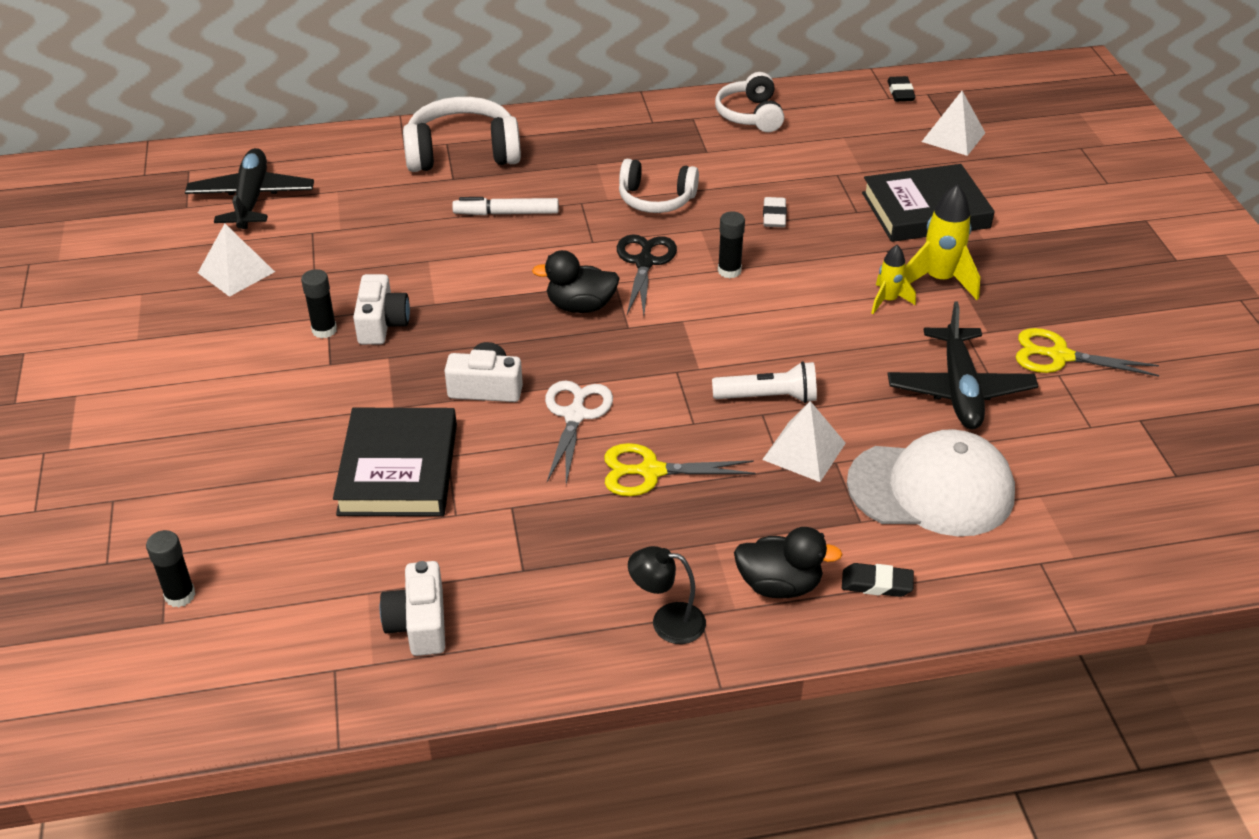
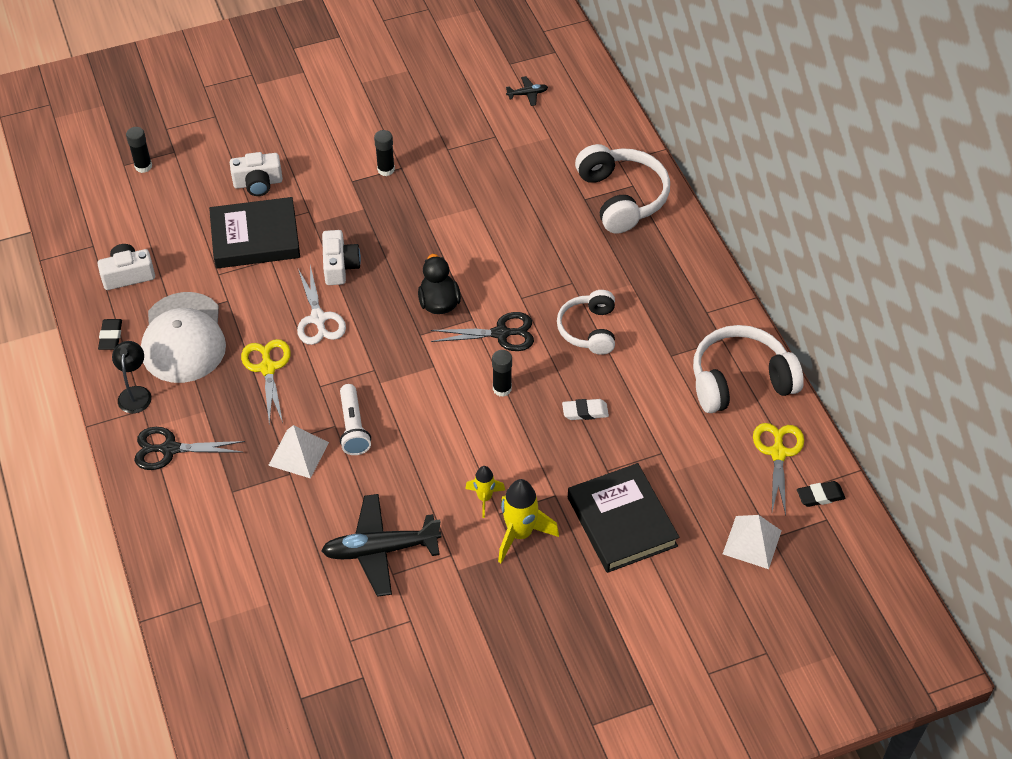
camera: 80 degrees right, 10 degrees up
(236, 272) = (440, 109): white pyramid -> none
(251, 199) = (527, 94): black plane -> black plane, size x0.44
(382, 323) = (398, 197): white camera -> white camera (258, 183)
(506, 213) = (545, 239): white marker -> none
(575, 415) = (318, 319): white scissors -> white scissors turned 75 degrees clockwise
(750, 115) = (740, 380): white headphones -> white headphones, size x1.52
(779, 585) = (170, 449): black duck -> black scissors
(876, 584) = (174, 503): black eraser -> black eraser (111, 336)
(931, 489) = (268, 533): white cap -> white cap (183, 338)
(1059, 356) = (434, 621): yellow scissors -> yellow scissors (778, 453)

